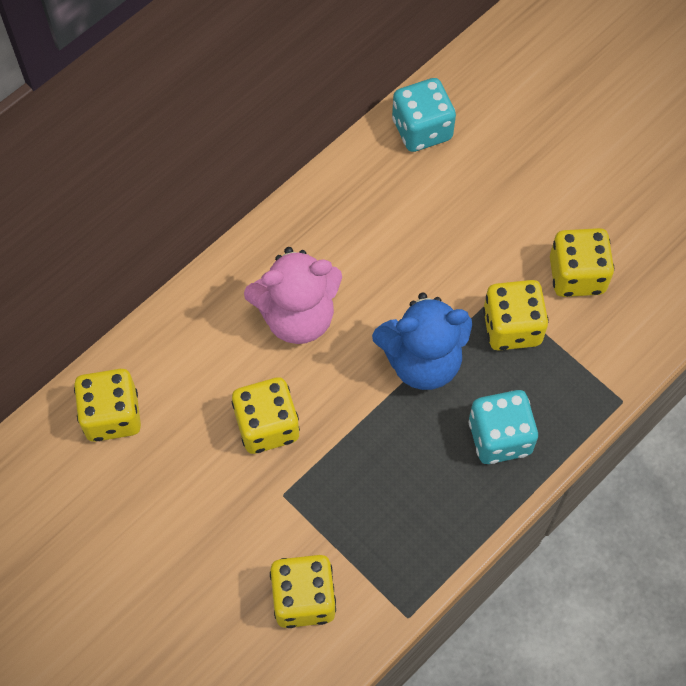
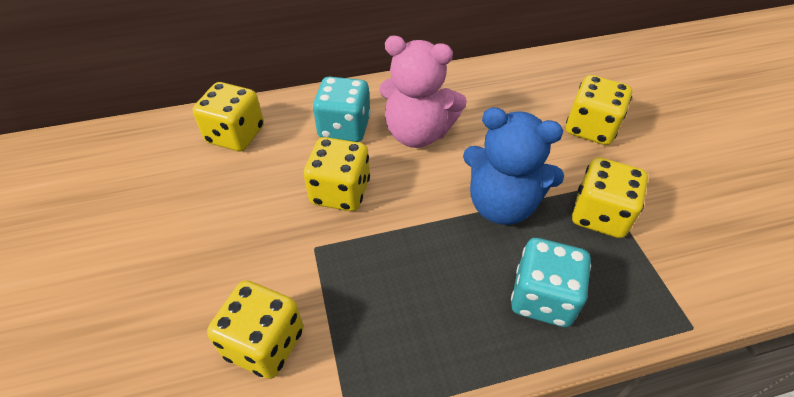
camera: 30 degrees right, 15 degrees down
(422, 129) = (586, 65): turquoise dice -> turquoise dice (344, 128)
(577, 275) = (683, 203): yellow dice -> yellow dice (591, 128)

